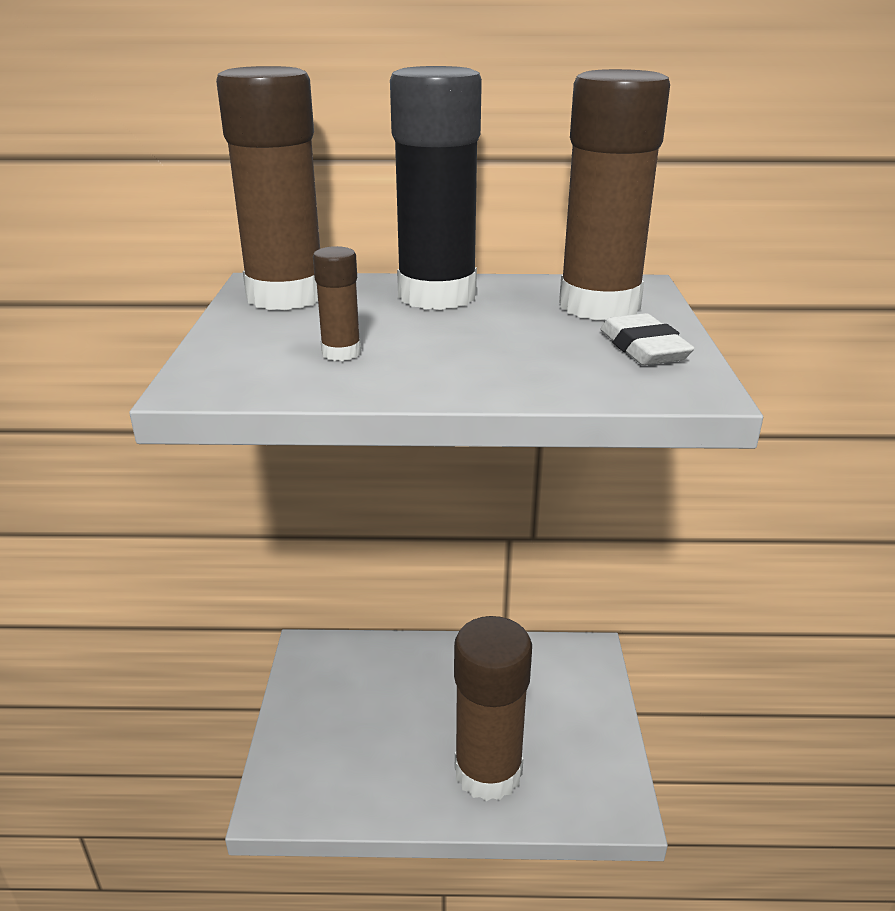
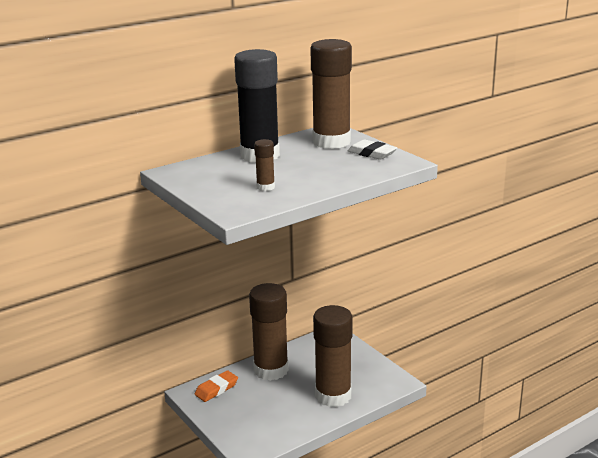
camera: 35 degrees left, 5 degrees down
(286, 296) = (194, 174): brown glue stick -> brown glue stick (271, 370)
(342, 662) = (216, 389): none -> orange eraser

